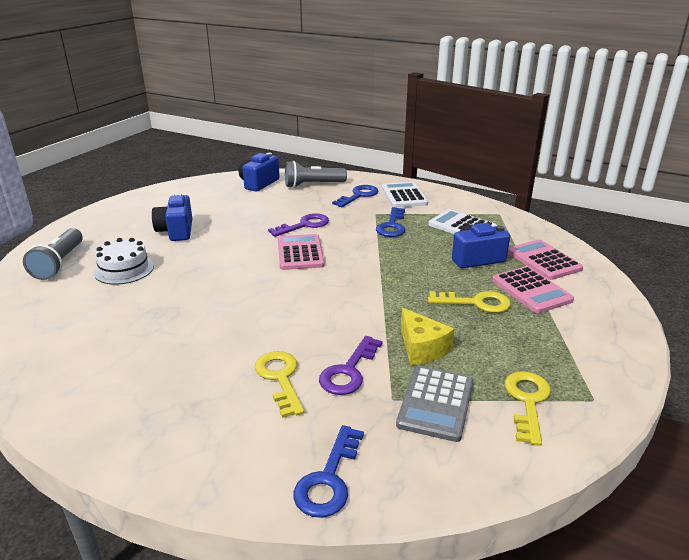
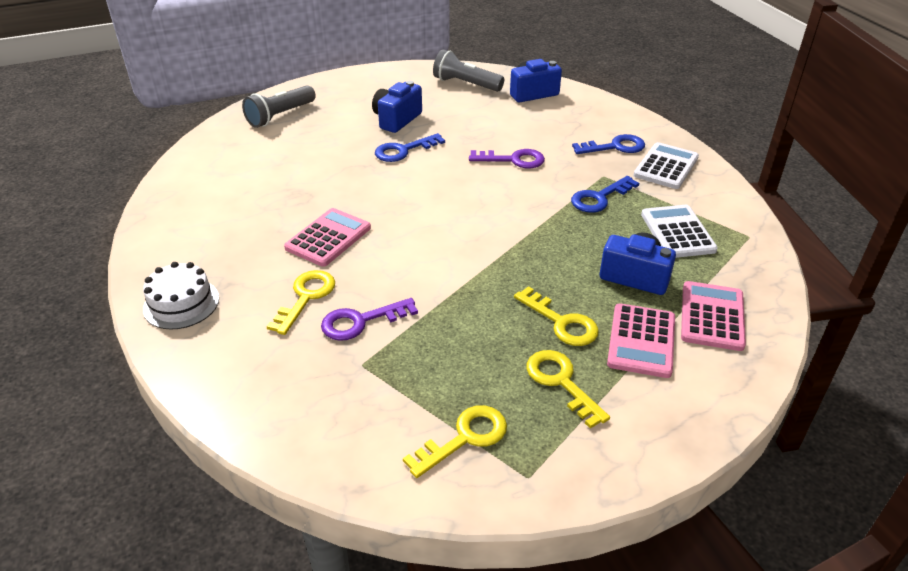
camera: 40 degrees right, 10 degrees up
(124, 269) = (316, 142): white cake -> white cake (181, 303)
(300, 253) = (470, 188): pink calculator -> pink calculator (328, 238)
(312, 185) = (583, 115): grey flashlight -> grey flashlight (465, 84)
(328, 479) = (238, 393): blue key -> blue key (404, 150)
(421, 348) = (446, 336): yellow cheese -> none
(436, 403) = (388, 390): grey calculator -> none
(527, 336) = (561, 382): none -> yellow key

